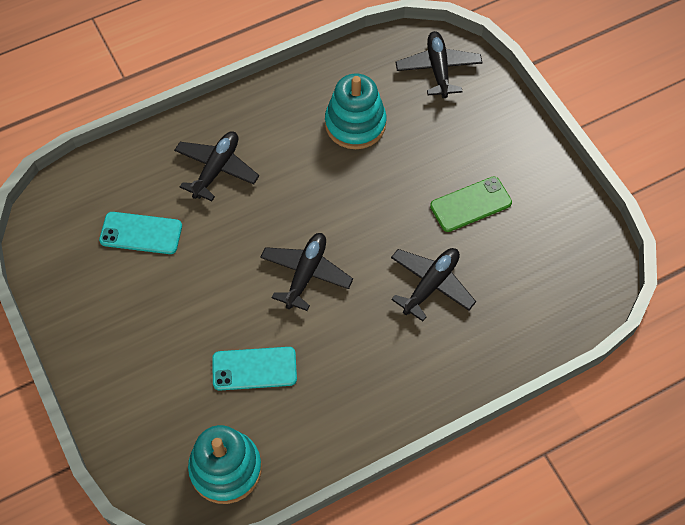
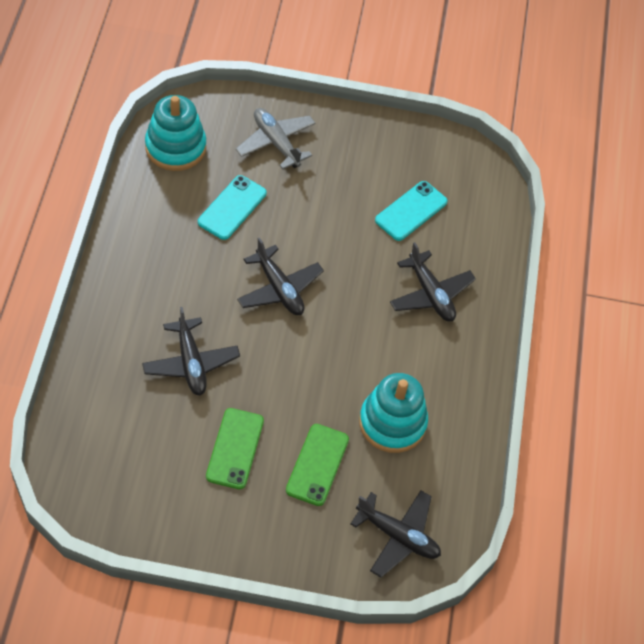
camera: 120 degrees right, 5 degrees down
(149, 388) = (276, 143): none -> grey plane
(432, 147) = (317, 465): none -> green phone

